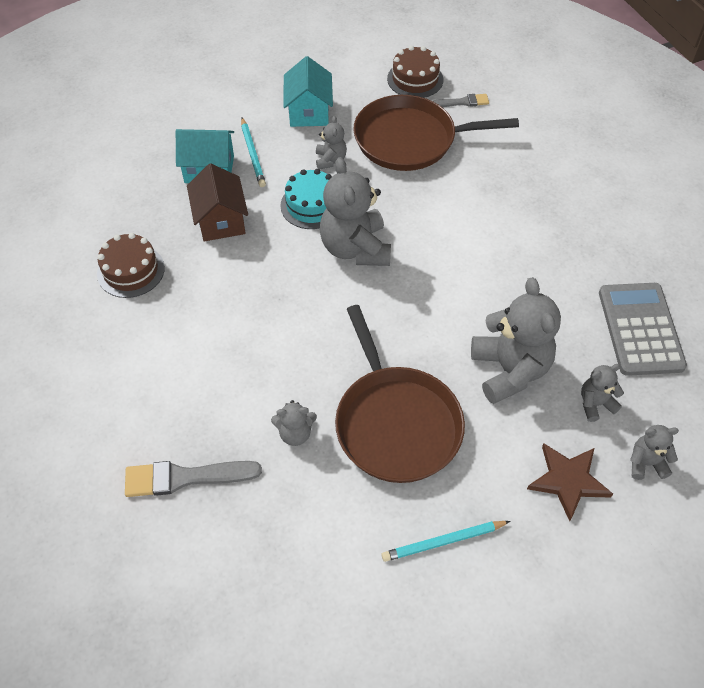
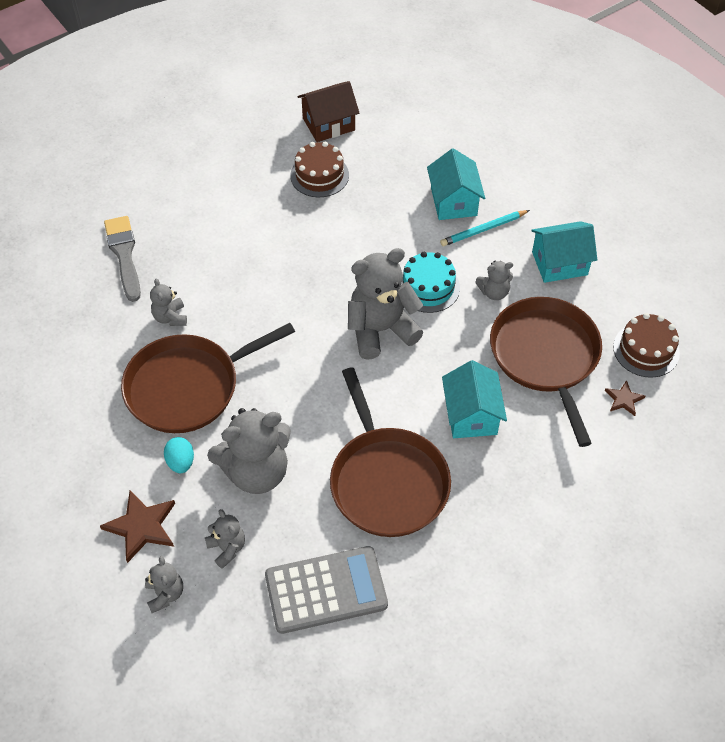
camera: 80 degrees right, 0 degrees up
(221, 220) = (391, 223): brown house -> brown house (328, 124)
(443, 541) = (78, 434): turquoise pencil -> none
(462, 102) = (623, 399): grey brush -> brown star
(464, 199) = (471, 415): none -> turquoise house
(492, 437) = (181, 462): none -> turquoise egg
(528, 268) = (387, 481): none -> brown pan

